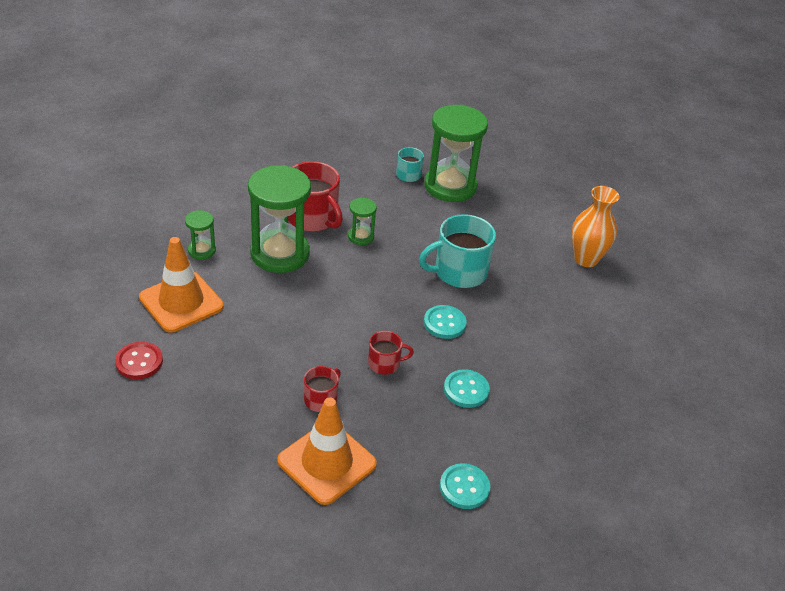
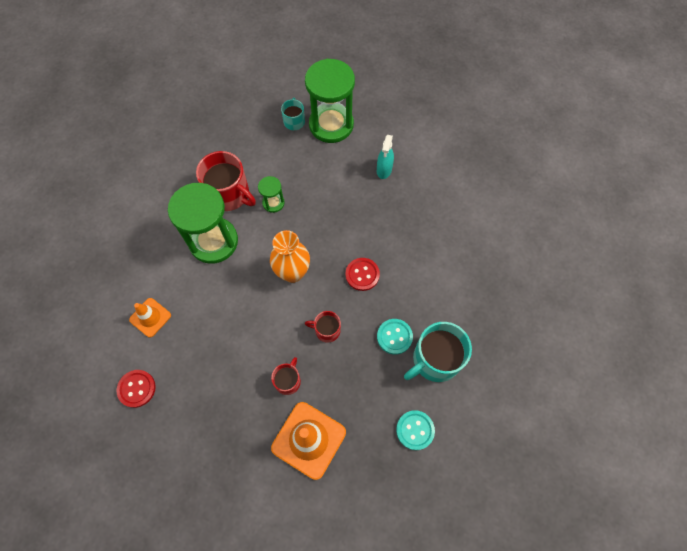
camera: 10 degrees left, 25 degrees up
(181, 302) = (150, 317): orange traffic cone -> orange traffic cone, size x0.59
(201, 250) = (149, 257): green hourglass -> none
(385, 363) = (327, 330): red mug -> red mug turned 150 degrees counterclockwise
(444, 323) = (362, 274): turquoise button -> red button
(459, 272) = (360, 217): turquoise mug -> turquoise mug (435, 359)
(500, 237) = (384, 170): none -> turquoise spray bottle
(586, 259) = (456, 173): orange vase -> orange vase (293, 272)

